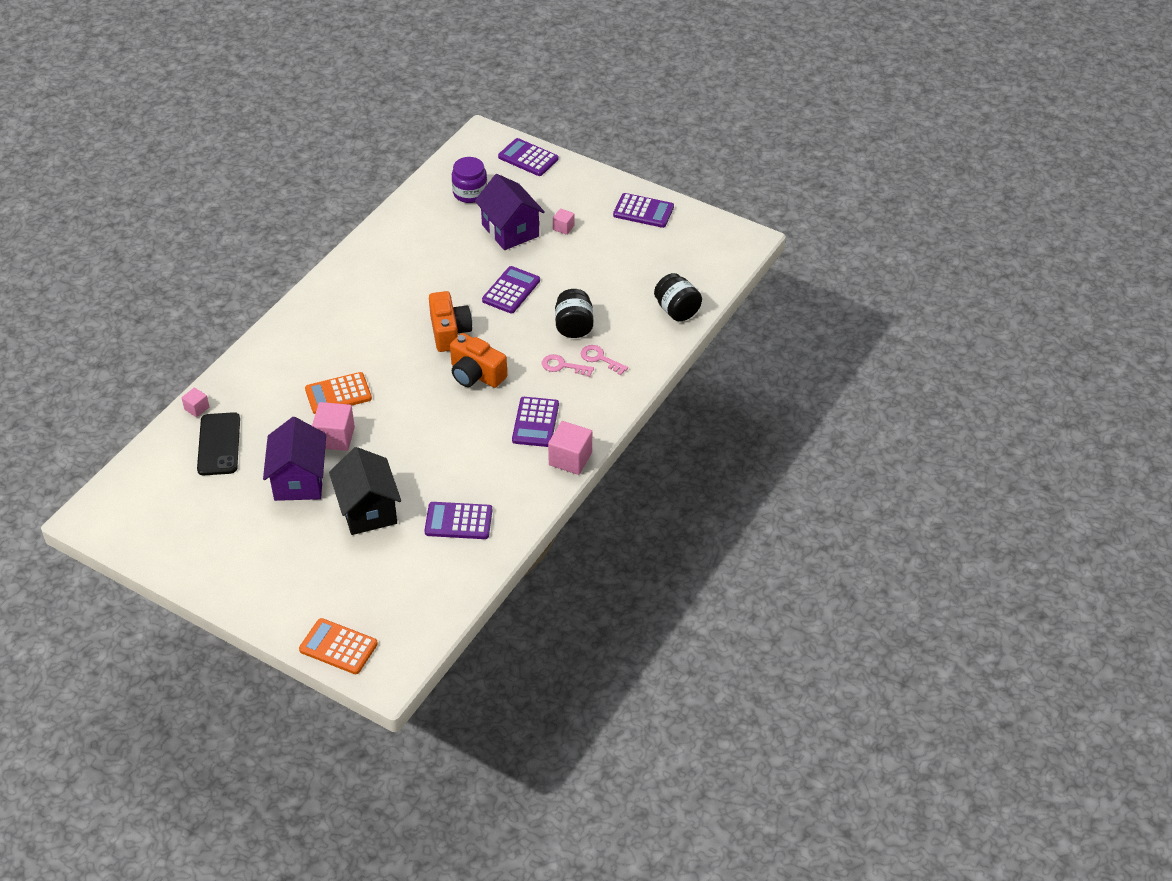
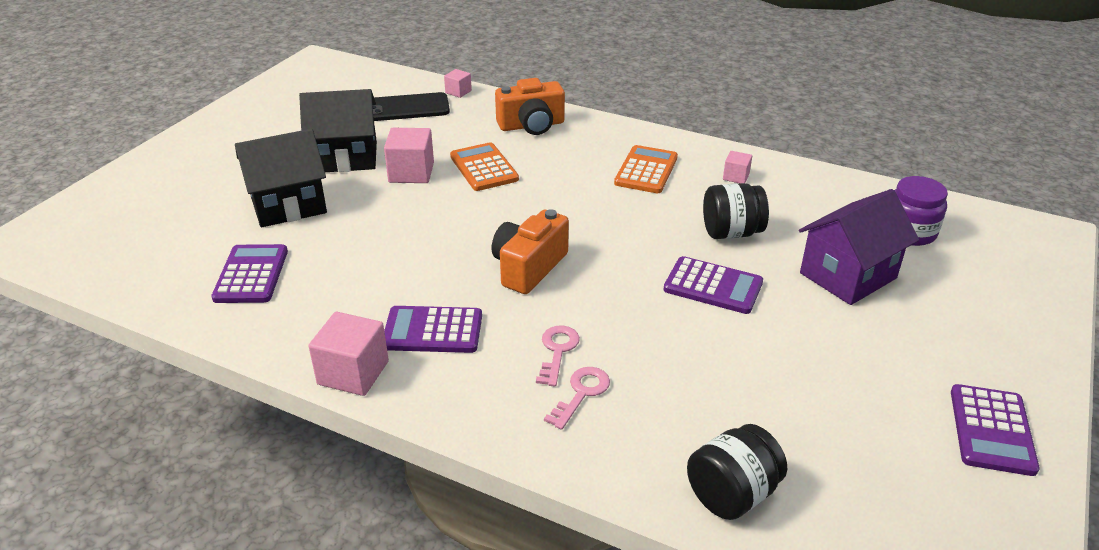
camera: 85 degrees right, 10 degrees down
(299, 480) = (345, 157): purple house -> black house
(338, 647) = (83, 205): orange calculator -> orange calculator (646, 170)
(449, 332) = (609, 238): orange camera -> orange camera (531, 125)
(528, 158) = (1032, 281): purple calculator -> none
(563, 227) = (886, 330): pink cube -> pink cube (736, 177)
(574, 327) = (651, 358): black jar -> black jar (731, 232)

